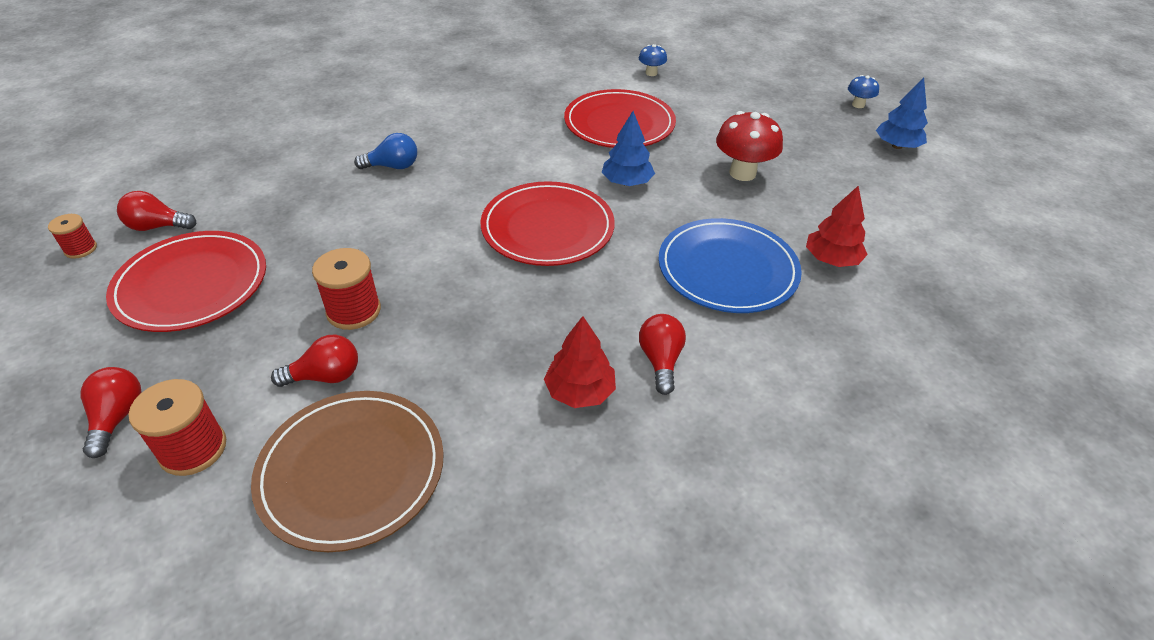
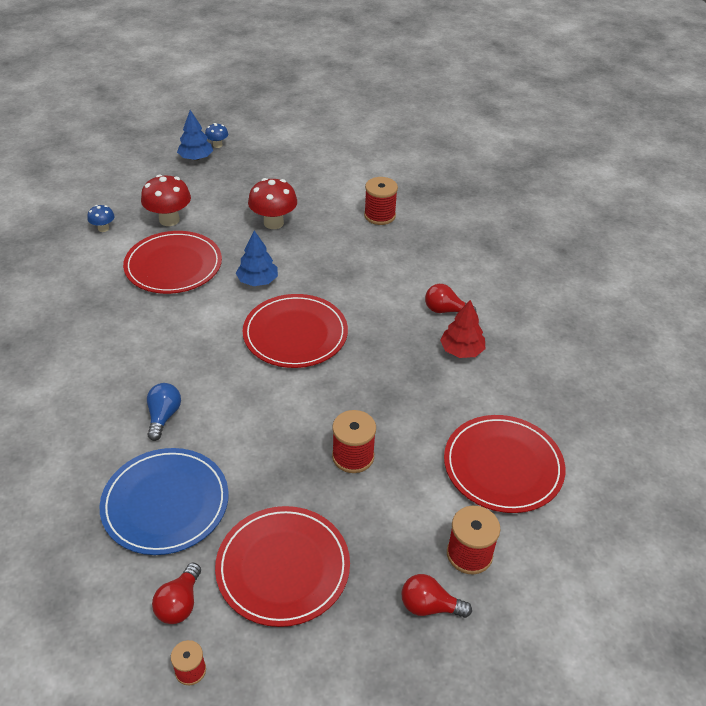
camera: 75 degrees left, 0 degrees up
(325, 376) = (417, 476): red light bulb -> none
(351, 471) = (503, 466): brown plate -> red plate
(693, 105) = (169, 220): none -> red mushroom
(727, 269) = (373, 260): blue plate -> blue plate (165, 503)
(831, 259) = (379, 215): red tree -> red spool
(897, 146) = (276, 148): blue tree -> blue tree (196, 158)

